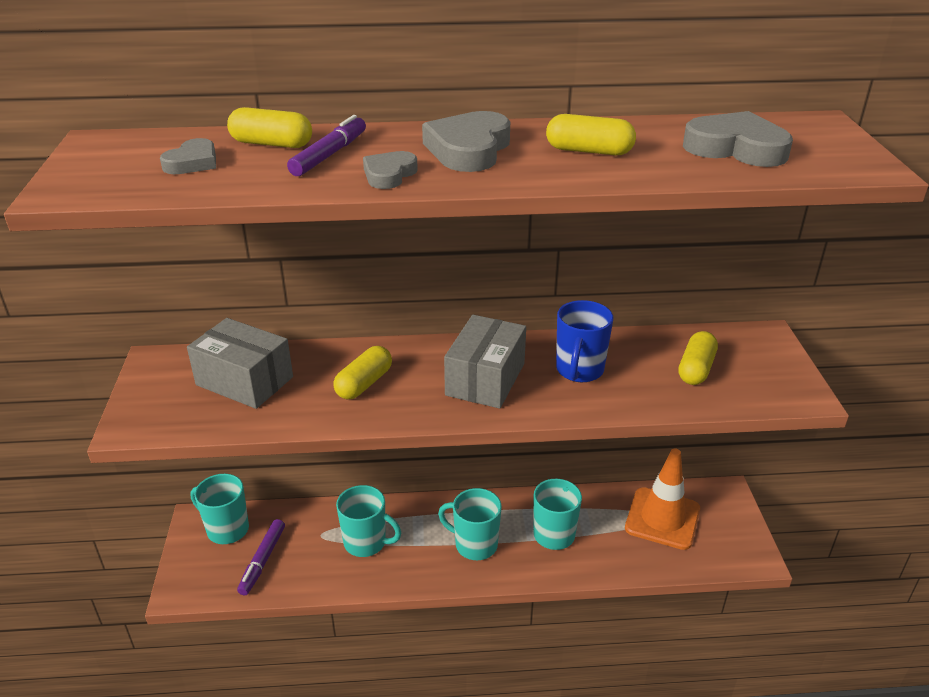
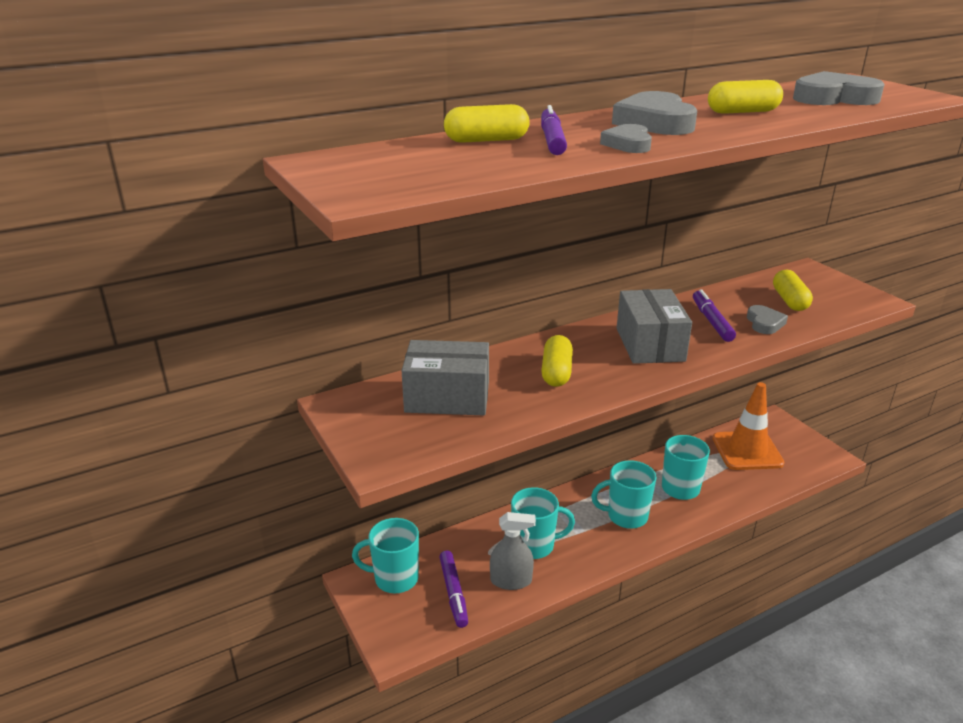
camera: 25 degrees left, 5 degrees down
(193, 162) = (442, 161): grey heart -> grey heart (764, 323)
(319, 568) = (511, 580): none -> grey spray bottle
(579, 370) = (712, 321): blue mug -> purple marker

